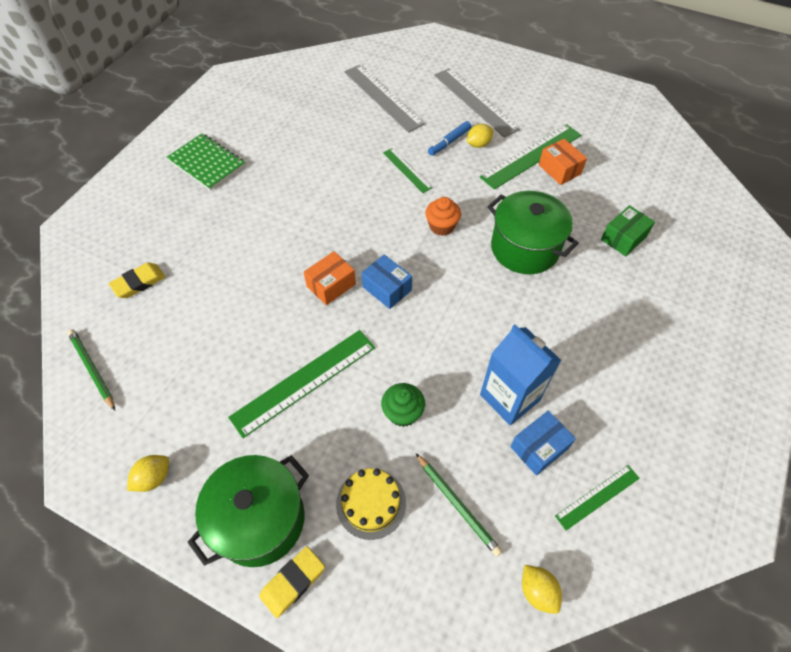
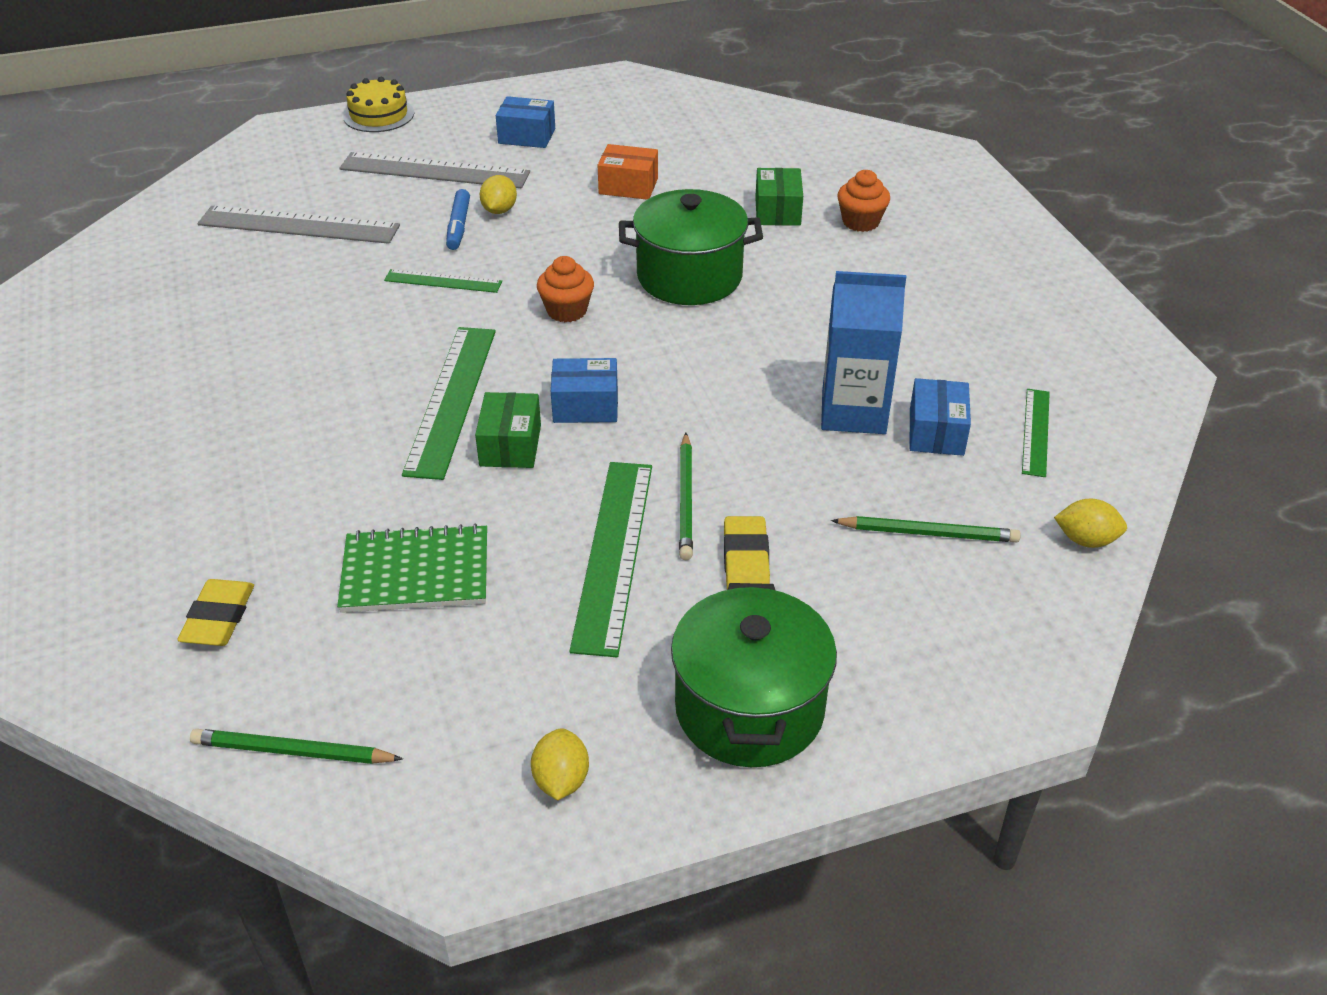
camera: 45 degrees left, 15 degrees down
(207, 163) = (123, 430): green notebook -> green notebook (416, 572)
(293, 582) = (864, 727): yellow eraser -> yellow eraser (746, 560)
(331, 285) = (510, 445): orange box -> green box
(368, 379) = (685, 499): none -> green pencil
(371, 503) = (845, 598): yellow cake -> yellow cake (379, 115)
(403, 413) = (766, 501): green cupcake -> none
(531, 156) = (579, 190): green ruler -> green ruler (452, 399)
(543, 106) = (527, 136): none -> blue box
(665, 278) = (860, 222): none -> orange cupcake

